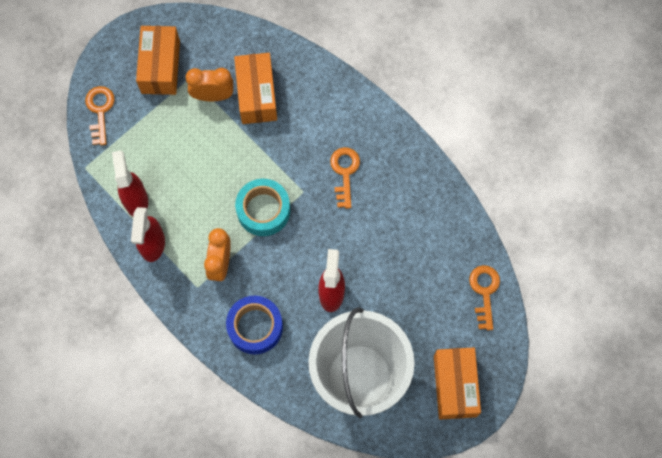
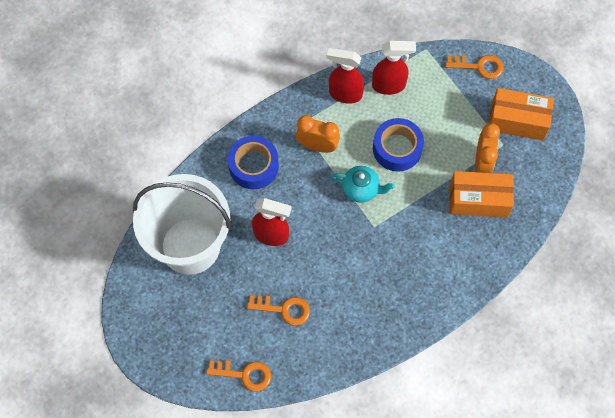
camera: 100 degrees right, 5 degrees down
(211, 181) = (397, 148): none -> blue tape
(263, 210) = (361, 189): turquoise tape -> turquoise teapot
(345, 173) = (387, 267): orange key -> orange key (284, 309)
(455, 386) = (161, 328): orange box -> none

